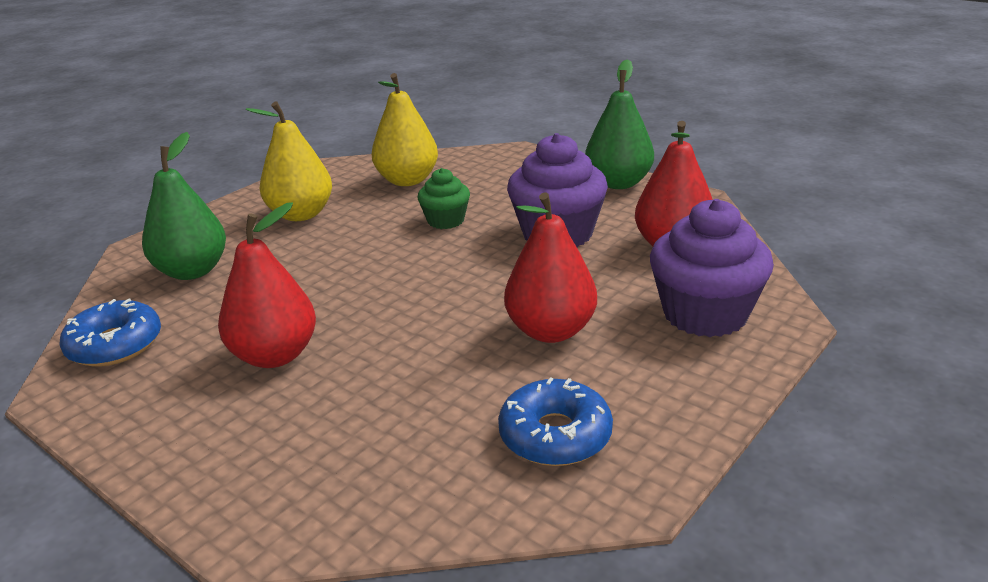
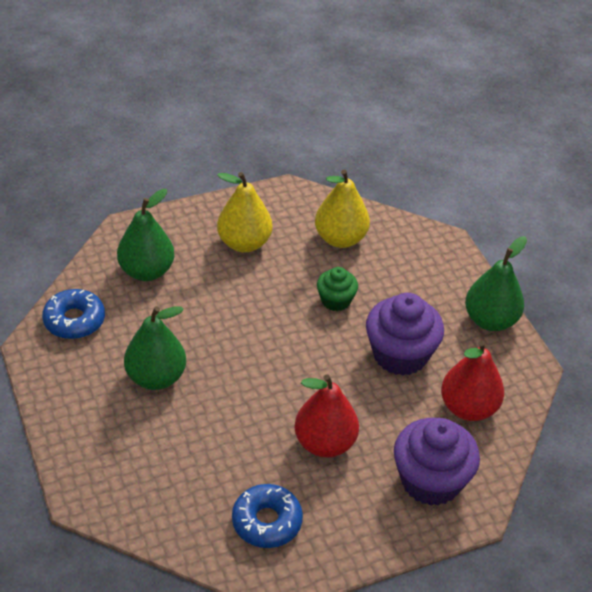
camera: 25 degrees right, 15 degrees up
(275, 355) = (156, 377): red pear -> green pear

